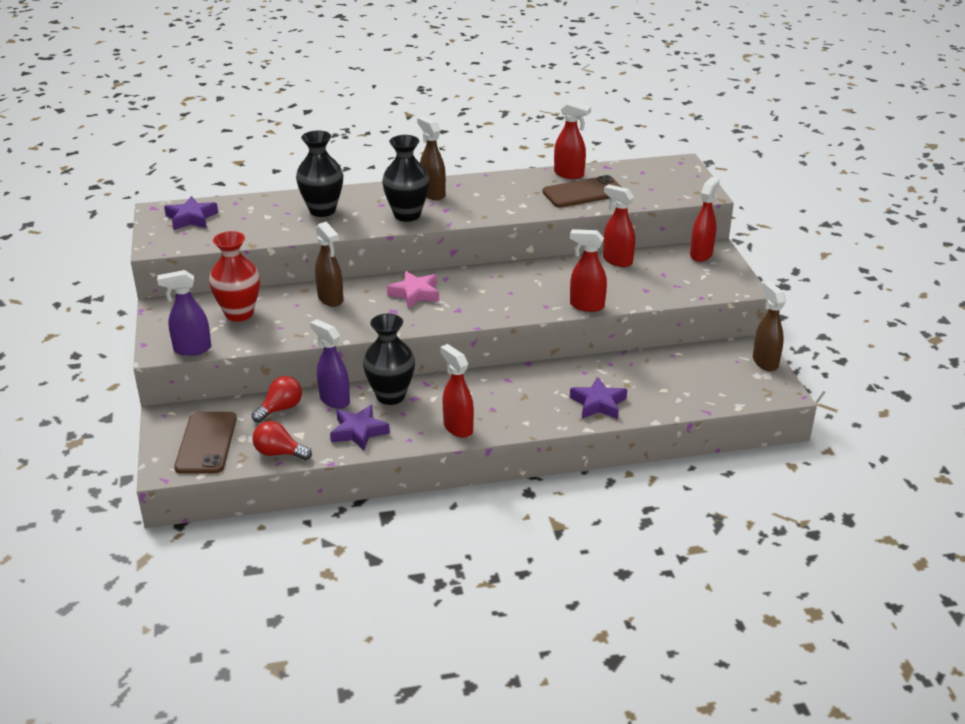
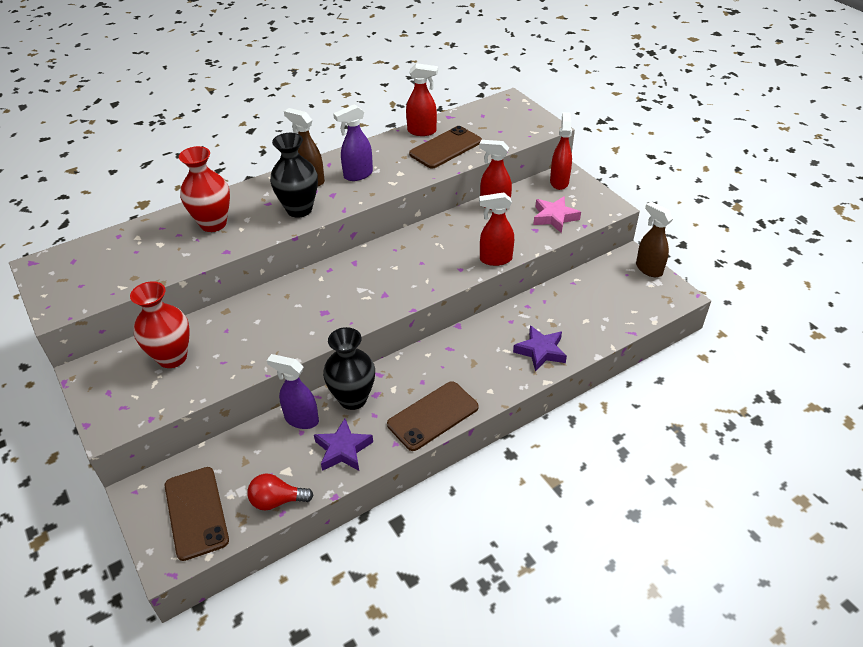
camera: 20 degrees left, 10 degrees up
(191, 218) = (80, 265): purple star -> none
(192, 349) = (142, 416): purple spray bottle -> purple spray bottle (358, 175)
(280, 409) = (253, 446): red light bulb -> none
(322, 210) = (213, 224): black vase -> red vase
(330, 299) = (257, 315): brown spray bottle -> none
(415, 294) = (335, 287): pink star -> pink star (554, 217)
(458, 428) = (433, 416): red spray bottle -> brown phone

